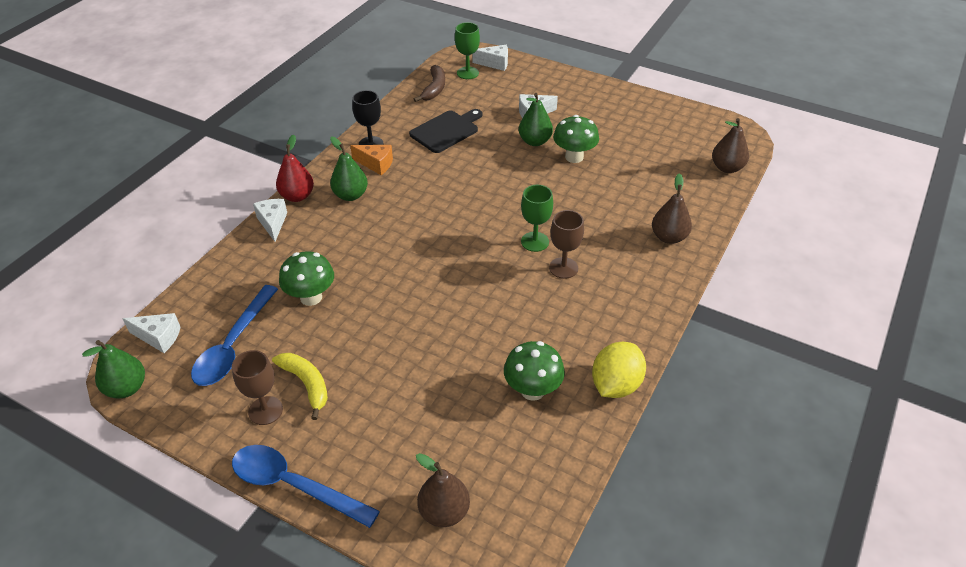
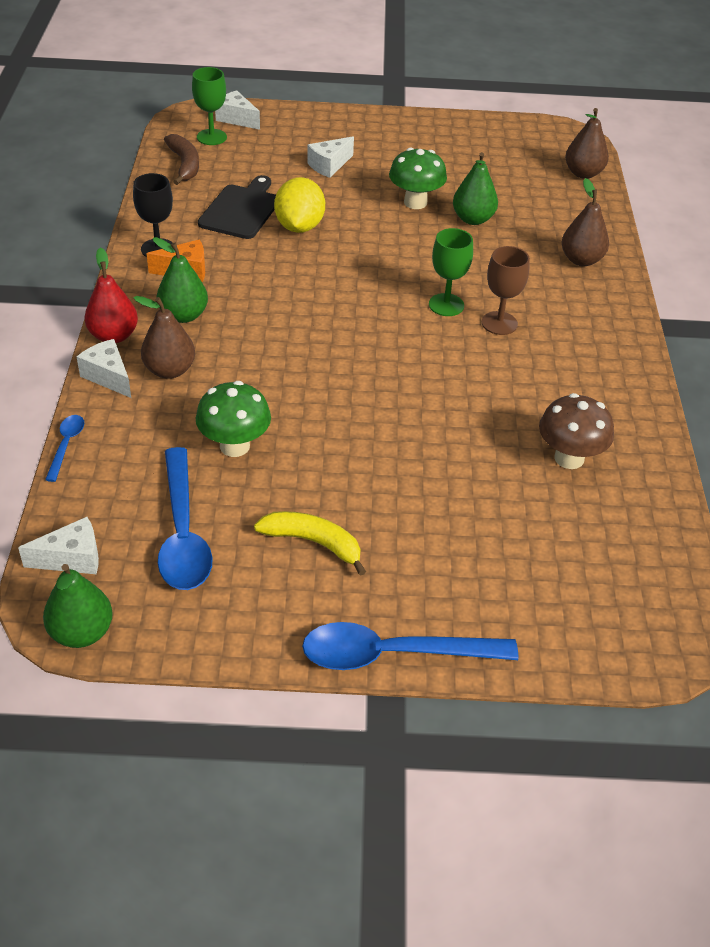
camera: 30 degrees left, 0 degrees up
(213, 261) = (66, 445): none -> blue spoon
(265, 410) = (288, 589): brown goblet -> none
(444, 512) = (579, 613): brown pear -> brown pear (169, 370)
(495, 63) = (237, 119): white cheese -> white cheese turned 120 degrees counterclockwise
(532, 390) = (569, 458): green mushroom -> brown mushroom
(535, 141) = (357, 196): green pear -> green pear (473, 219)
(616, 385) = (646, 423): yellow lemon -> yellow lemon (299, 227)

